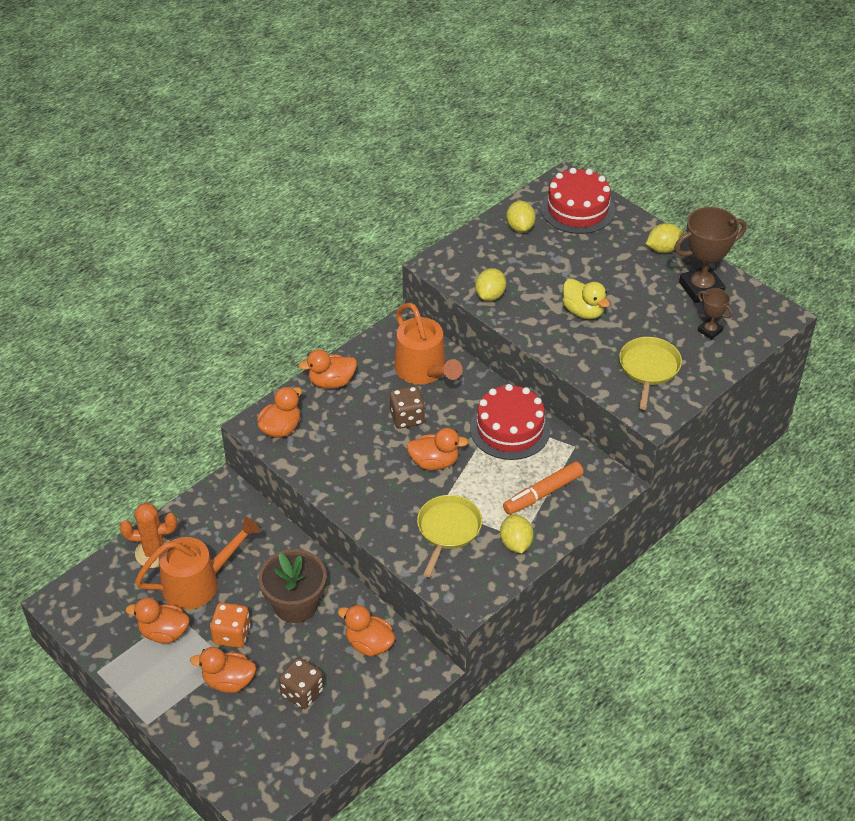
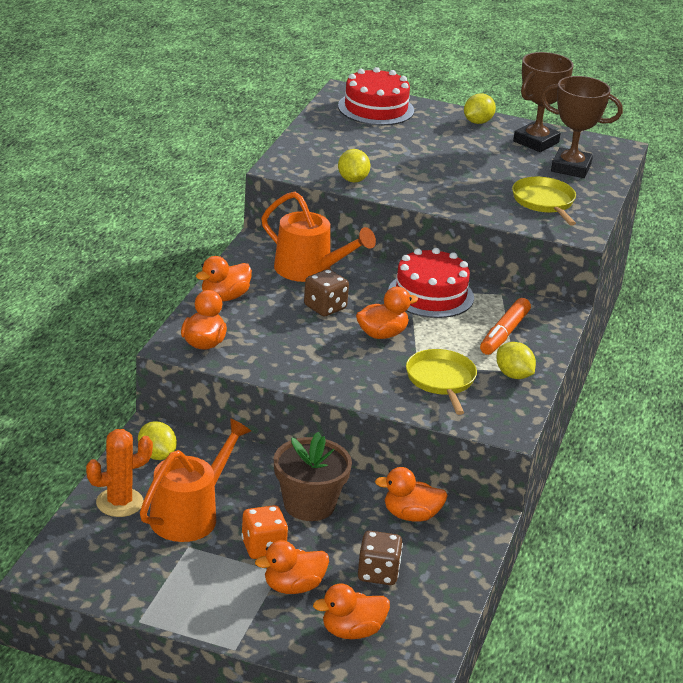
camera: 30 degrees left, 15 degrees down
(164, 633) = (187, 566): orange duck -> orange duck (352, 631)
(520, 227) = (335, 129): yellow lemon -> yellow lemon (157, 455)
(583, 311) = (449, 175): yellow duck -> none
(709, 331) = (571, 168): brown trophy -> brown trophy, size x1.90

